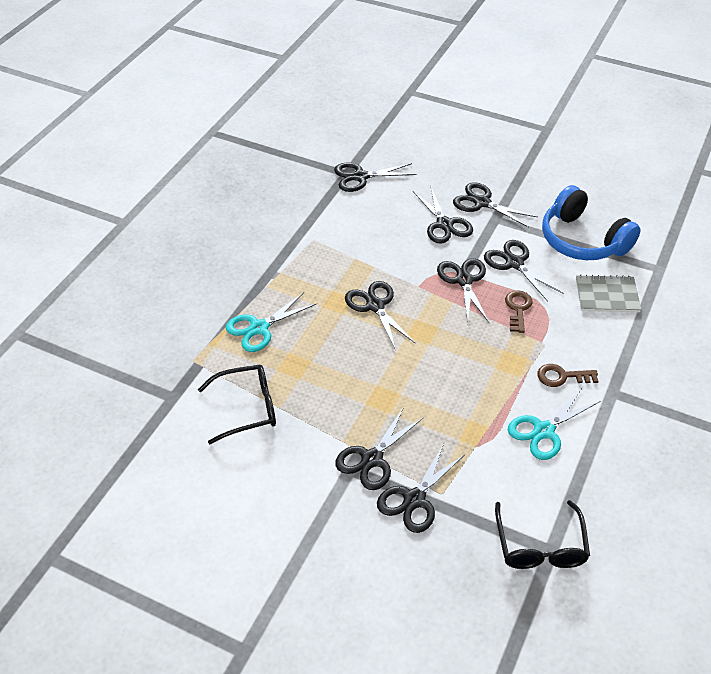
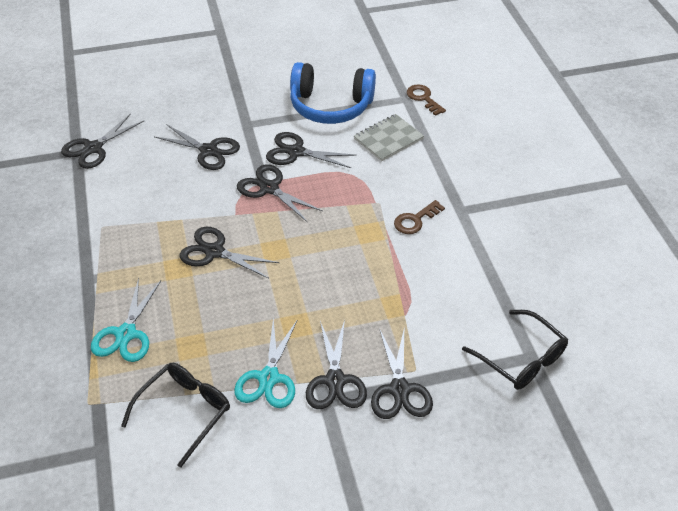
camera: 40 degrees left, 0 degrees up
(482, 202) = (223, 116): black scissors -> none
(518, 309) = (333, 187): brown key -> brown key (423, 98)
(543, 431) = (441, 270): turquoise scissors -> turquoise scissors (268, 378)

